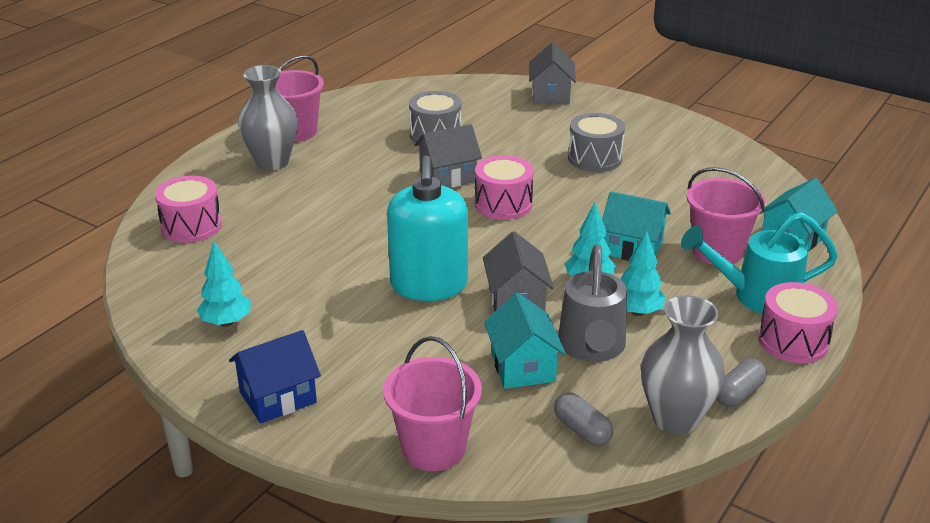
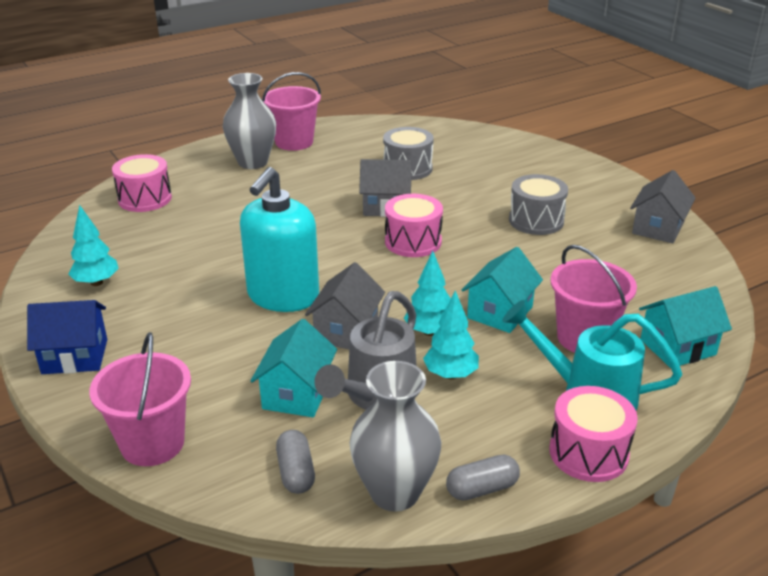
camera: 25 degrees right, 0 degrees up
(551, 95) = (544, 155): grey house -> grey house (658, 228)
(632, 248) = (500, 312): turquoise house -> turquoise house turned 75 degrees clockwise

